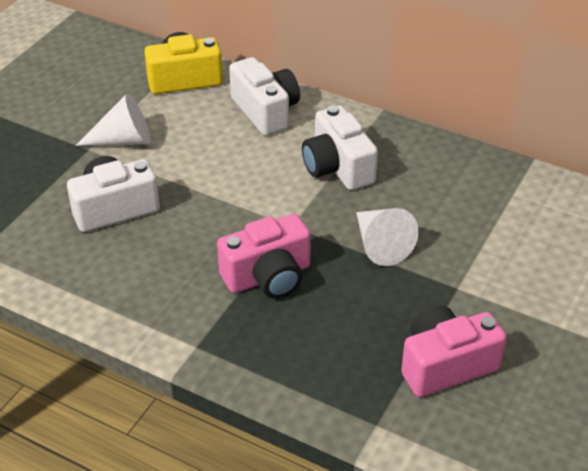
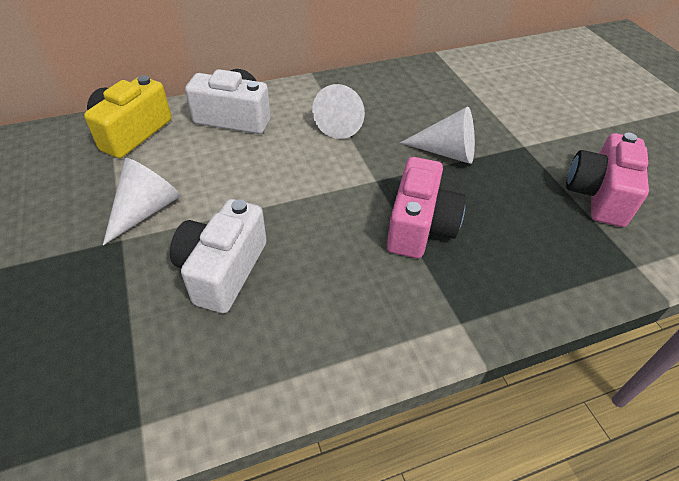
camera: 50 degrees left, 5 degrees up
(337, 167) = (342, 123): white camera -> white cone

